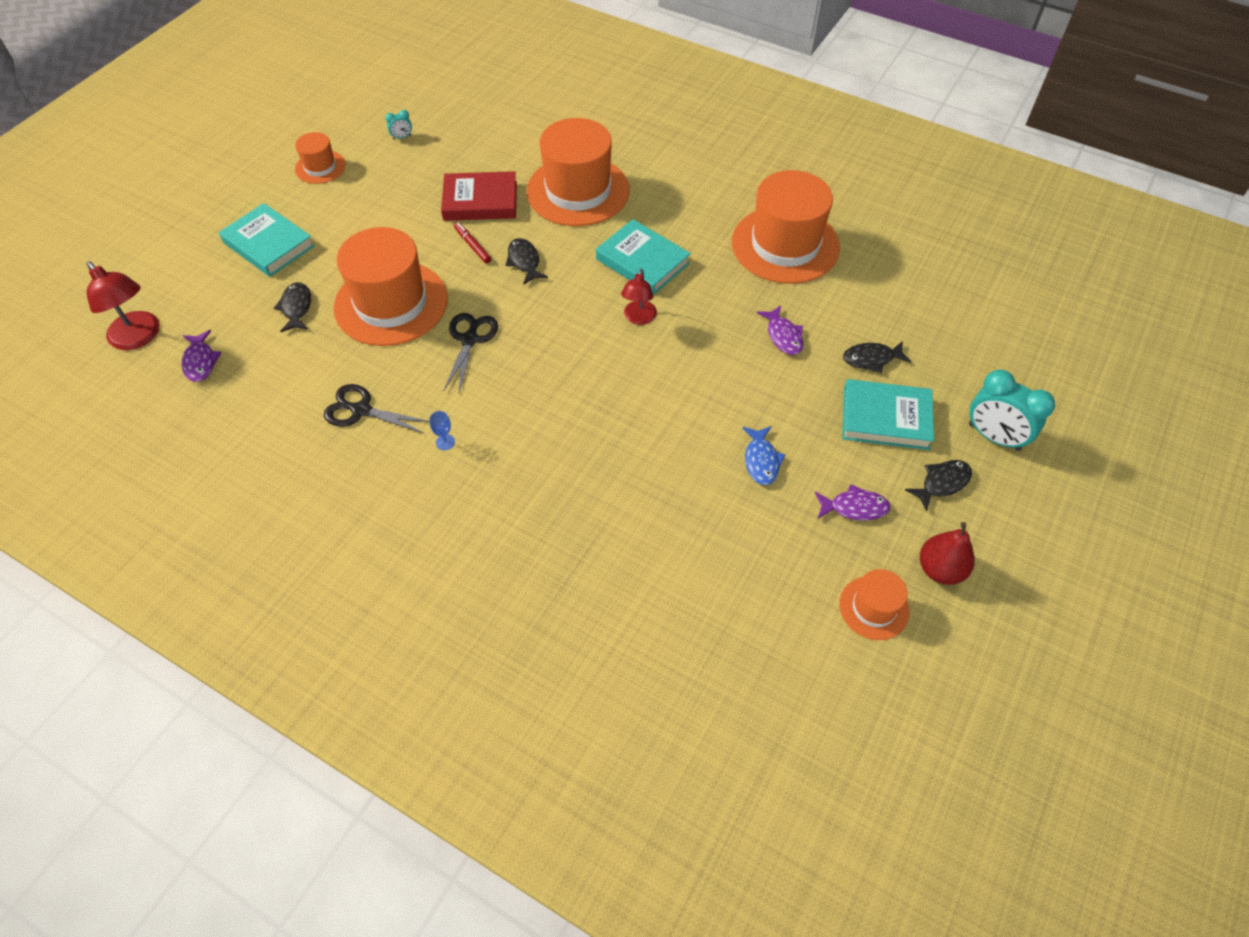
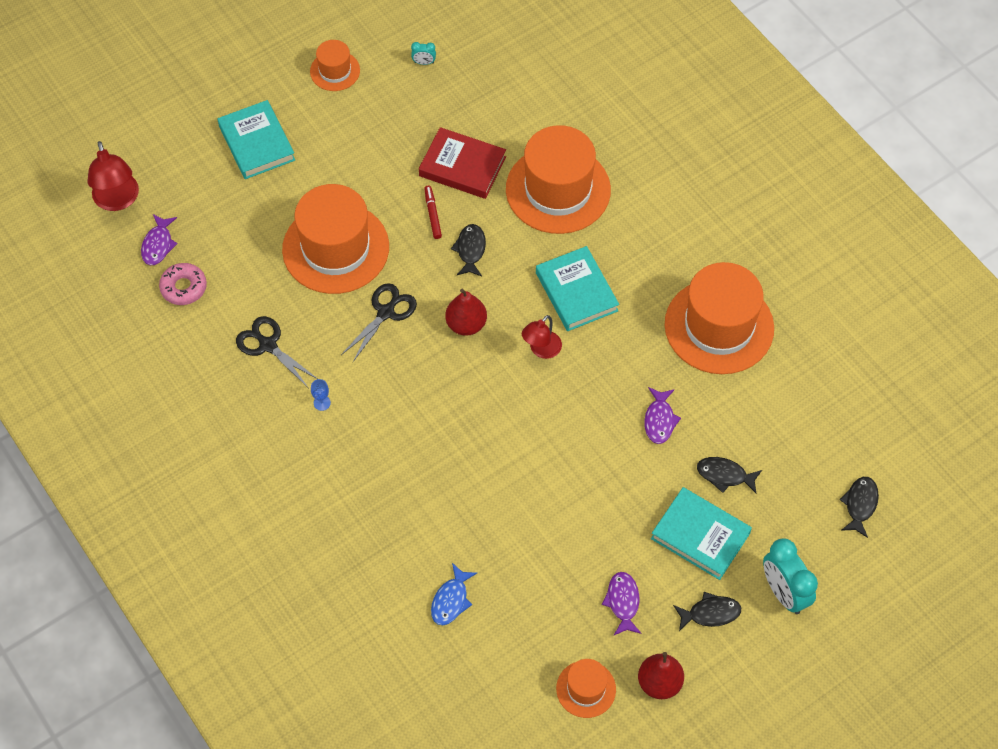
camera: 25 degrees right, 5 degrees up
(245, 390) = (184, 287): none -> pink donut
(296, 307) = (255, 221): black fish -> black fish (860, 504)
(554, 322) = (466, 324): none -> red pear
(761, 460) = (570, 528): blue fish -> blue fish (451, 600)
(854, 507) = (623, 602): purple fish -> purple fish turned 120 degrees counterclockwise

